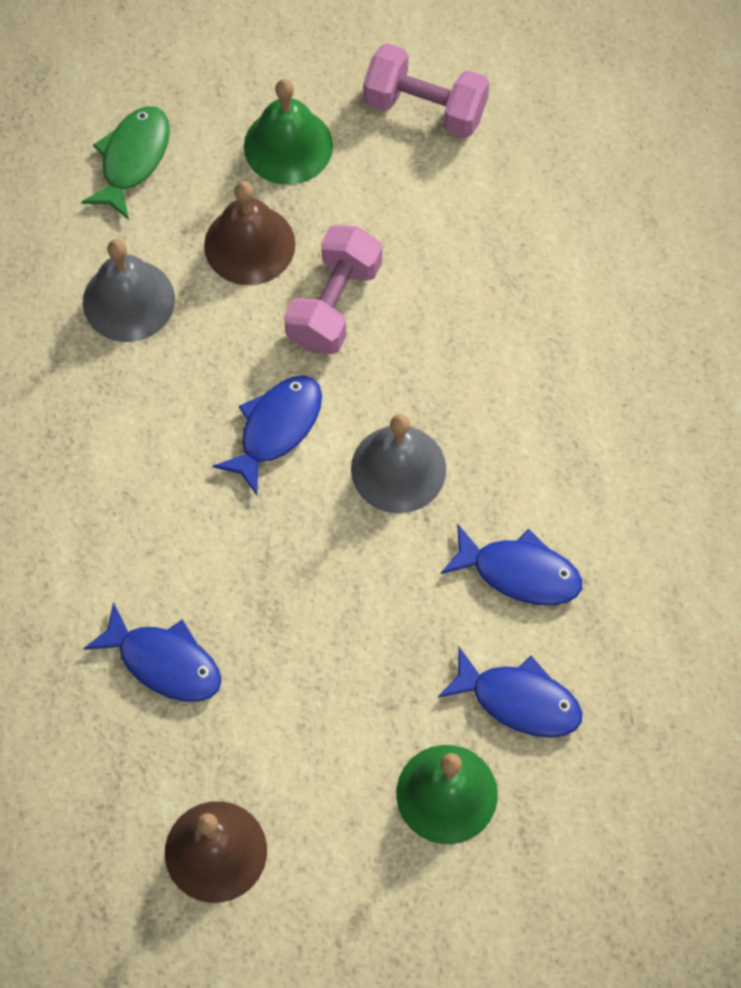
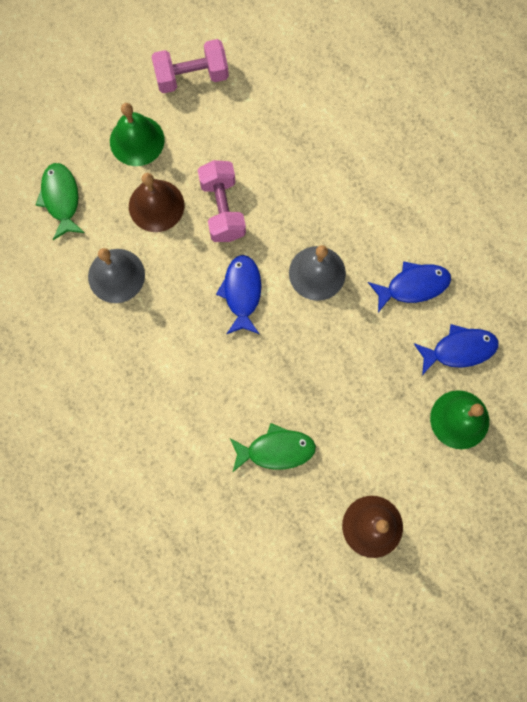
camera: 35 degrees left, 10 degrees up
(164, 662) = (276, 450): blue fish -> green fish

